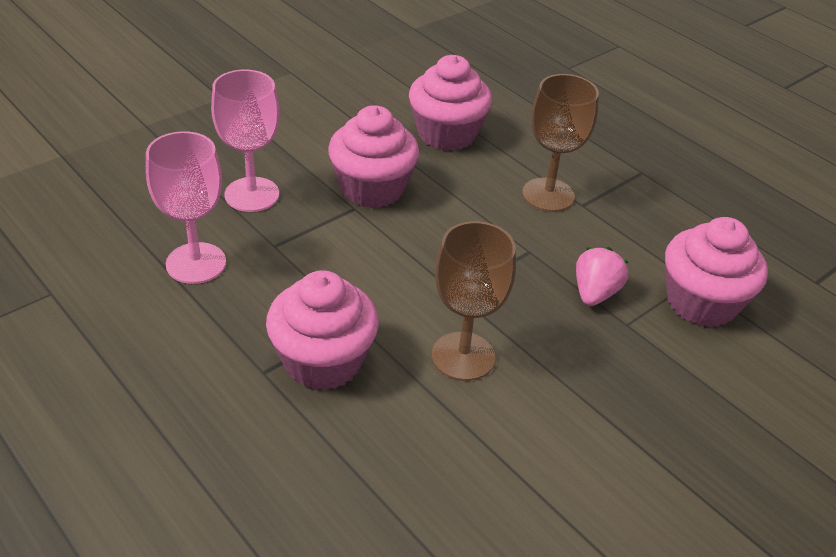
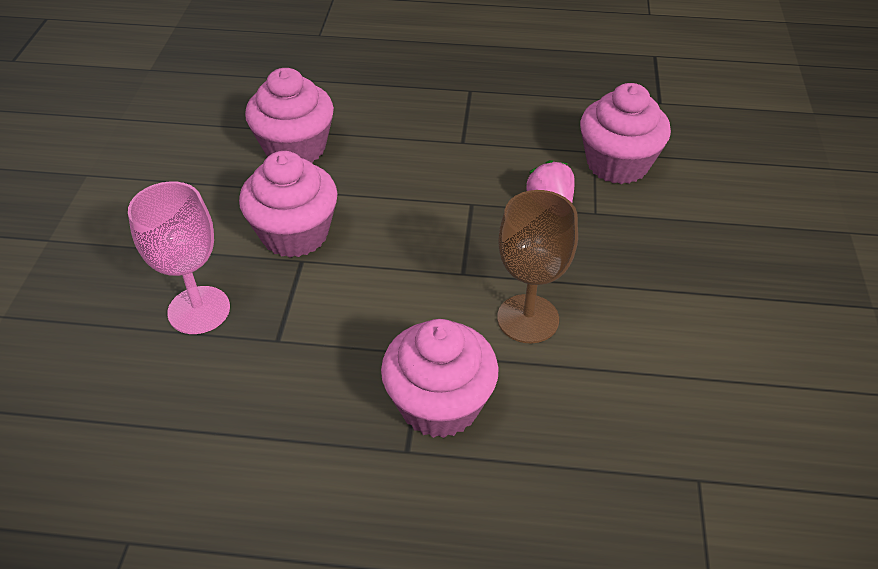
camera: 40 degrees left, 5 degrees up
(196, 263) = (230, 407): pink goblet -> none
(548, 195) = (430, 150): brown goblet -> none

